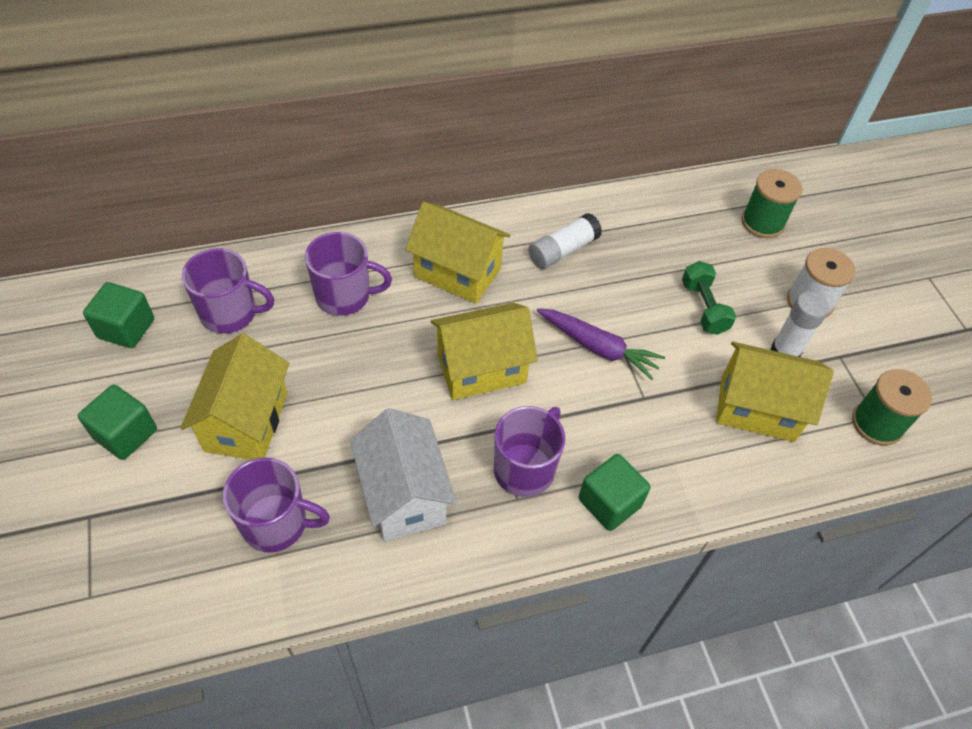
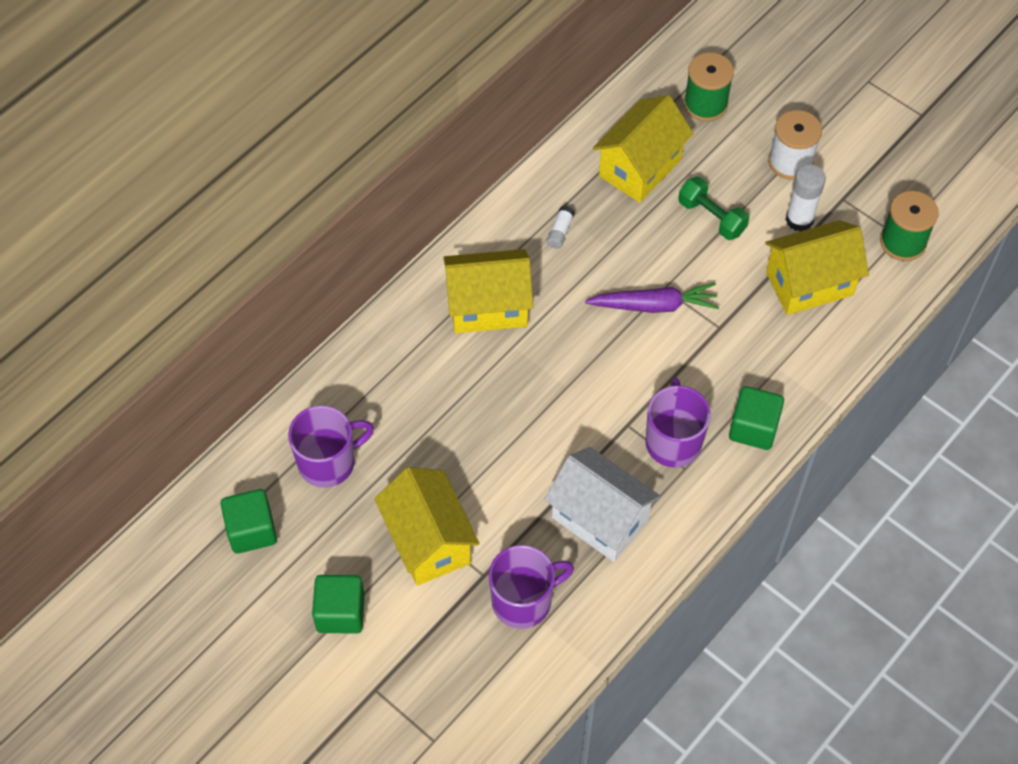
camera: 30 degrees left, 5 degrees up
(345, 296) = (411, 387): purple mug -> none
(481, 368) = (576, 381): yellow house -> yellow house (640, 167)
(563, 250) = (560, 232): white glue stick -> white glue stick, size x0.57

